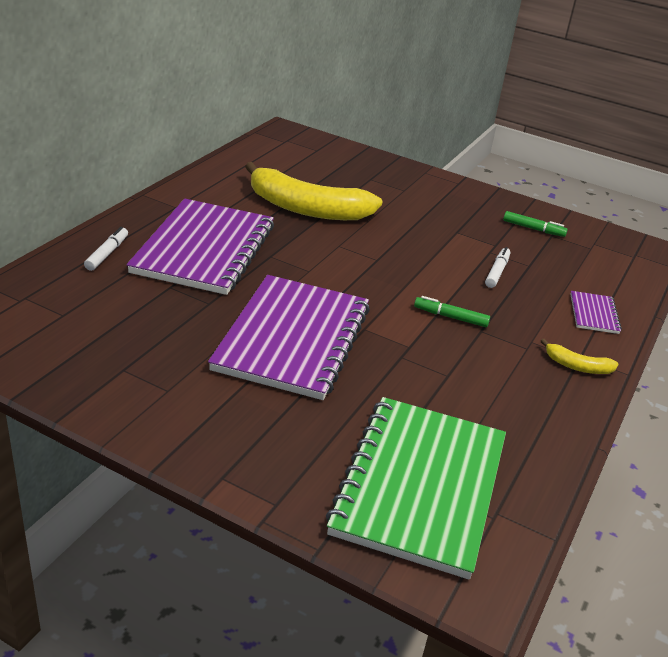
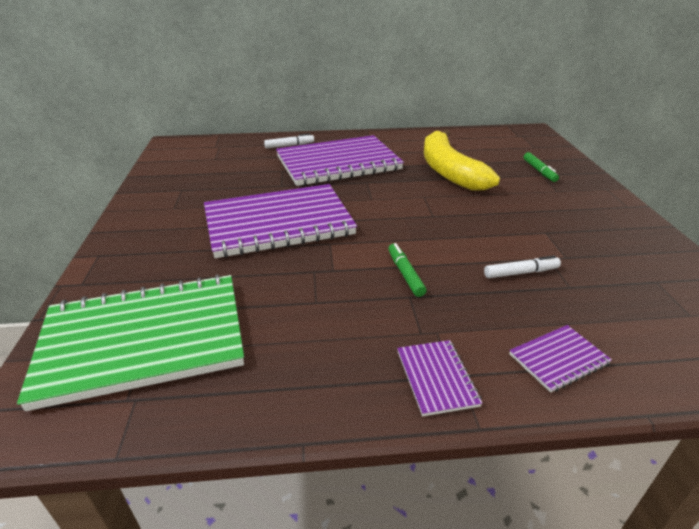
camera: 60 degrees right, 0 degrees up
(533, 229) = (642, 267): green marker -> green marker (539, 171)
(577, 366) = (436, 378): yellow banana -> purple notebook

